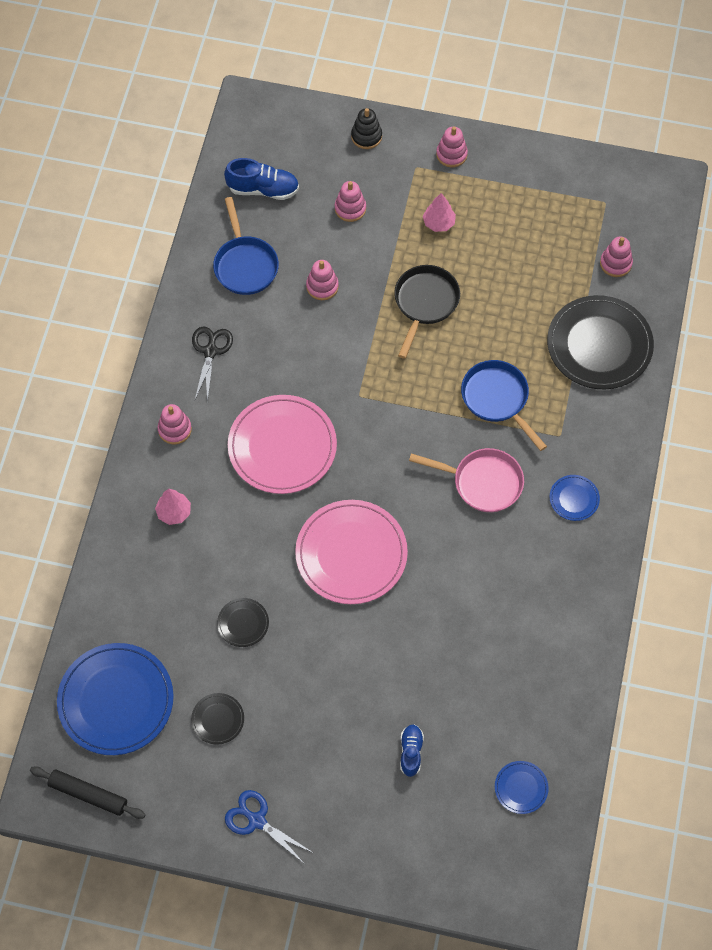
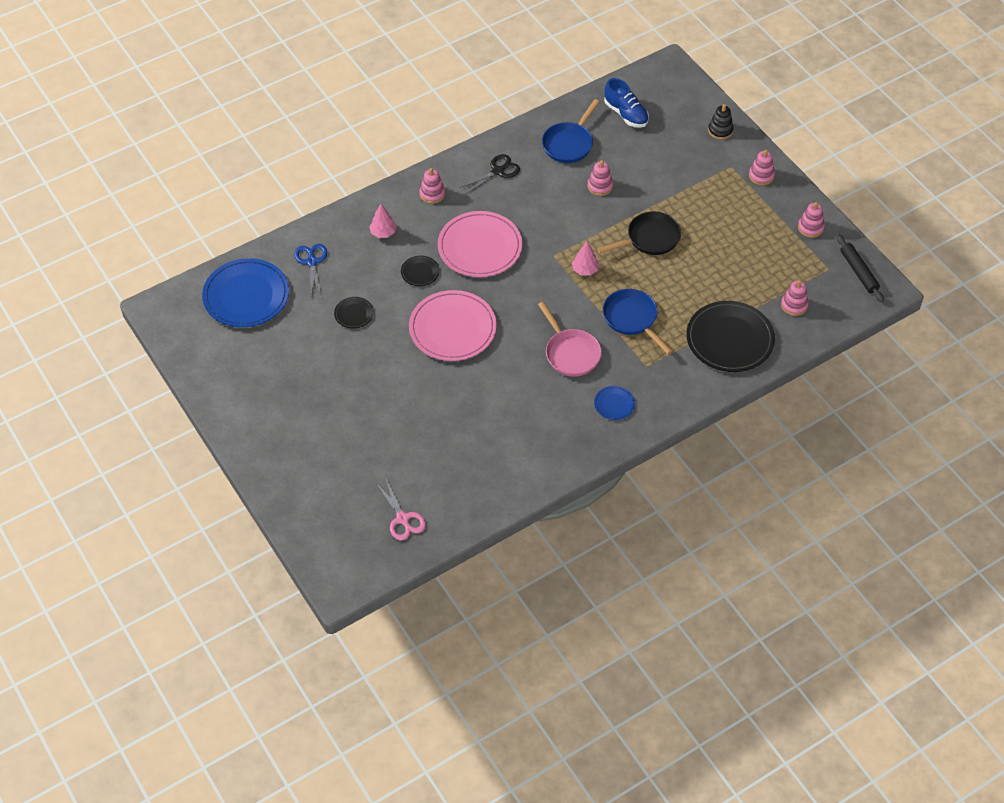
camera: 45 degrees right, 10 degrees down
(88, 794) = (180, 327): black rolling pin -> black rolling pin (858, 272)
(218, 719) = (285, 347): black plate -> black plate (420, 272)
(257, 820) = (246, 411): blue scissors -> blue scissors (312, 262)
(350, 208) = (665, 159): pink stacking toy -> pink stacking toy (810, 228)
(411, 752) = (365, 449): blue shoe -> none
(439, 223) = (709, 205): pink tree -> pink tree (585, 270)
(497, 399) = (632, 319): blue pan -> blue pan turned 45 degrees counterclockwise
(521, 788) = (402, 519): blue plate -> pink scissors

